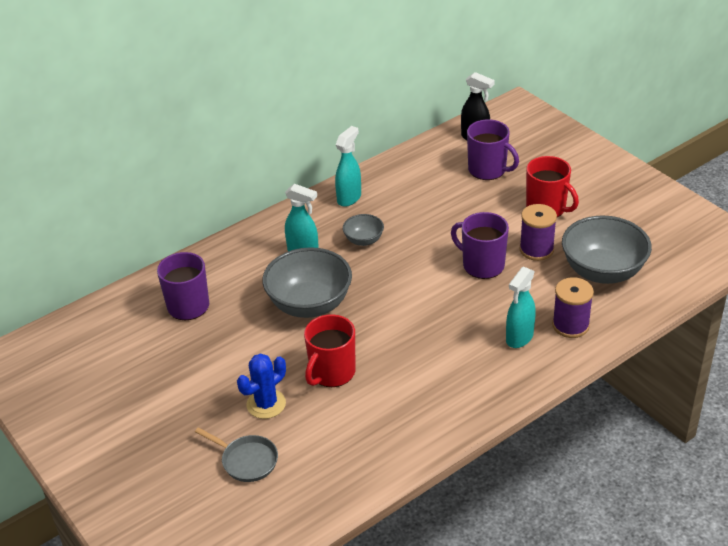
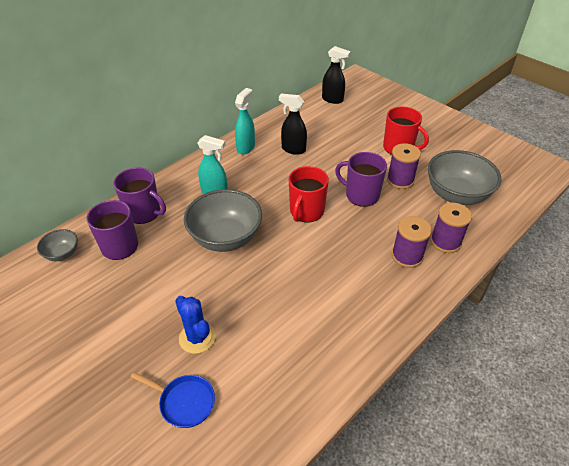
camera: 10 degrees left, 5 degrees up
(247, 460) = (184, 402): grey pan -> blue pan
(266, 404) = (197, 338): blue cactus -> blue cactus turned 75 degrees counterclockwise
(332, 372) = (253, 301): red mug -> red mug (306, 212)
(364, 240) = (262, 180): grey bowl -> grey bowl (62, 254)
(409, 203) = (293, 149): none -> black spray bottle
(488, 170) = (347, 122): purple mug -> purple mug (144, 212)
(519, 338) = (407, 256): turquoise spray bottle -> purple spool

